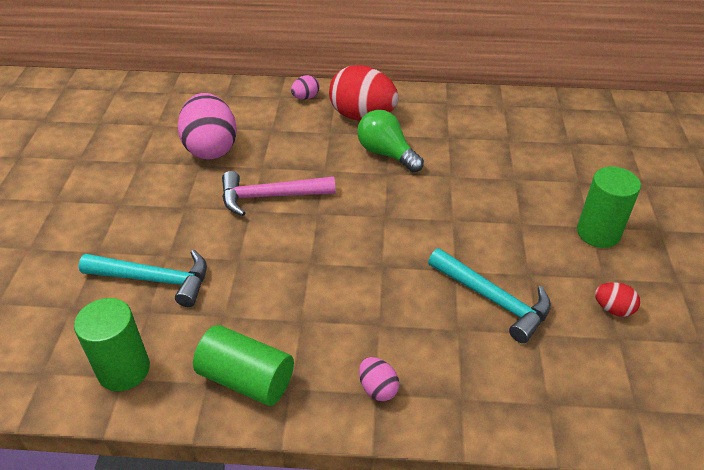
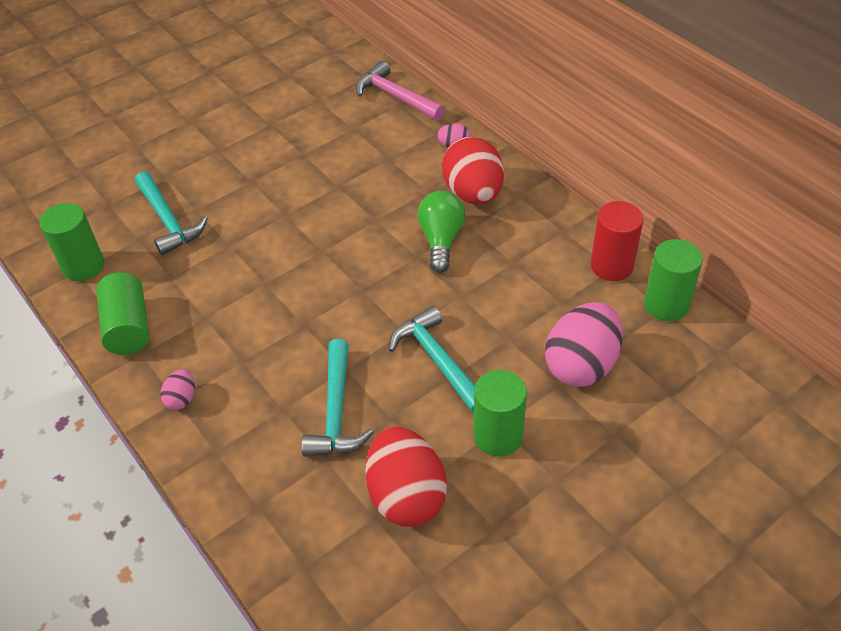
camera: 50 degrees right, 5 degrees up
(211, 148) = (327, 145): pink egg -> pink egg (581, 365)
(270, 197) = (310, 213): pink hammer -> pink hammer (396, 96)
(498, 220) = (437, 360): none -> turquoise hammer
(501, 104) = (611, 266): none -> red cylinder
(557, 105) = (666, 304): none -> green cylinder
(613, 309) = (406, 496): red egg -> red egg, size x2.20

